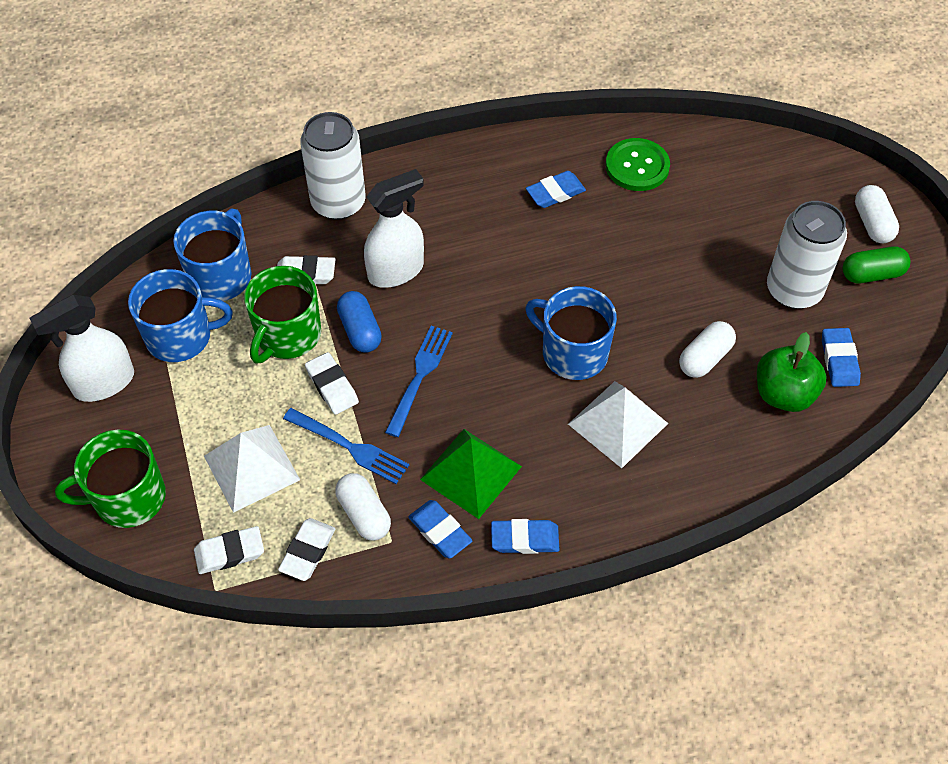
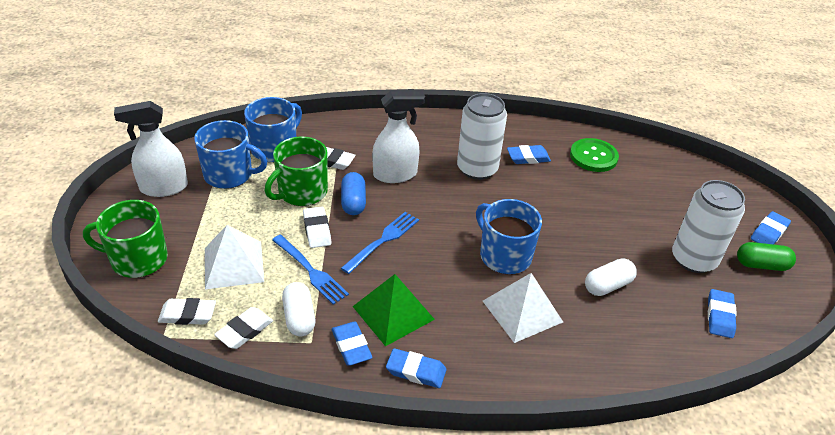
camera: 15 degrees right, 15 degrees down
(338, 202) = (374, 128): white can -> white can (477, 169)
(784, 394) = (666, 327): green apple -> none
(872, 223) = (769, 232): white capsule -> blue eraser

